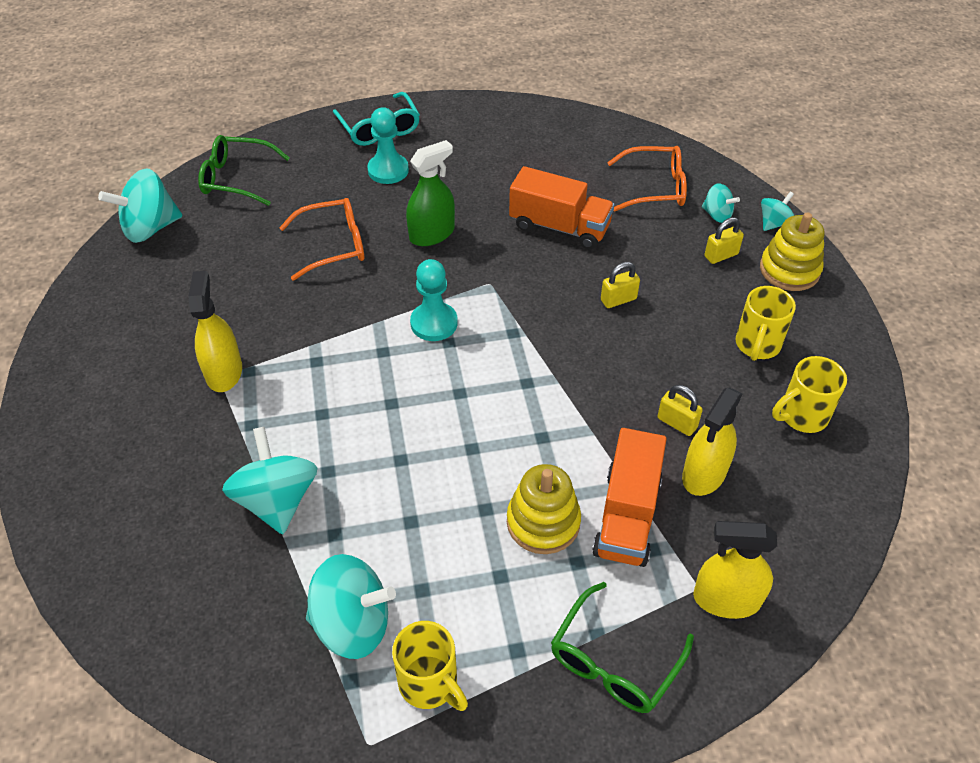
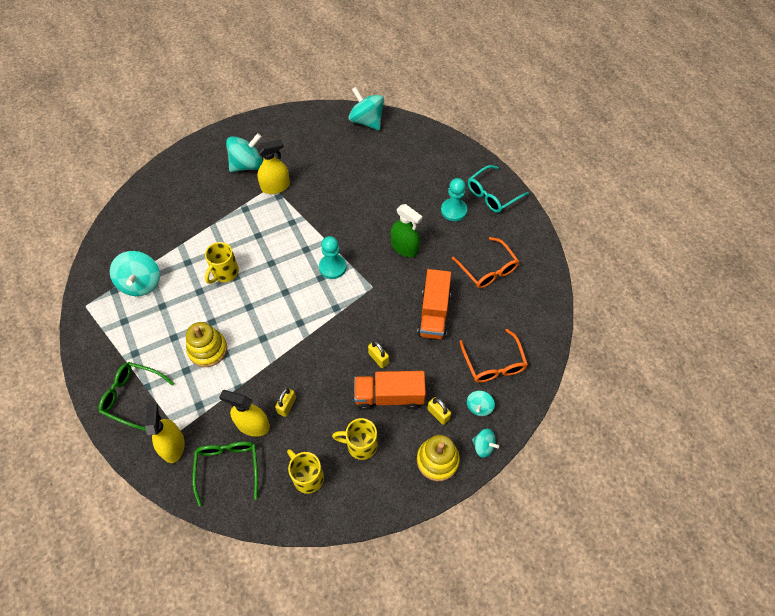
camera: 75 degrees right, 10 degrees up
(236, 178) = (419, 142): green glasses -> green glasses (228, 467)
(277, 500) = (202, 233): turquoise spinning top -> turquoise spinning top (247, 165)
(334, 245) = (379, 203): orange glasses -> orange glasses (488, 269)
(430, 683) = (115, 321): yellow mug -> yellow mug (225, 273)
(627, 516) = (218, 389): orange truck -> orange truck (389, 396)

